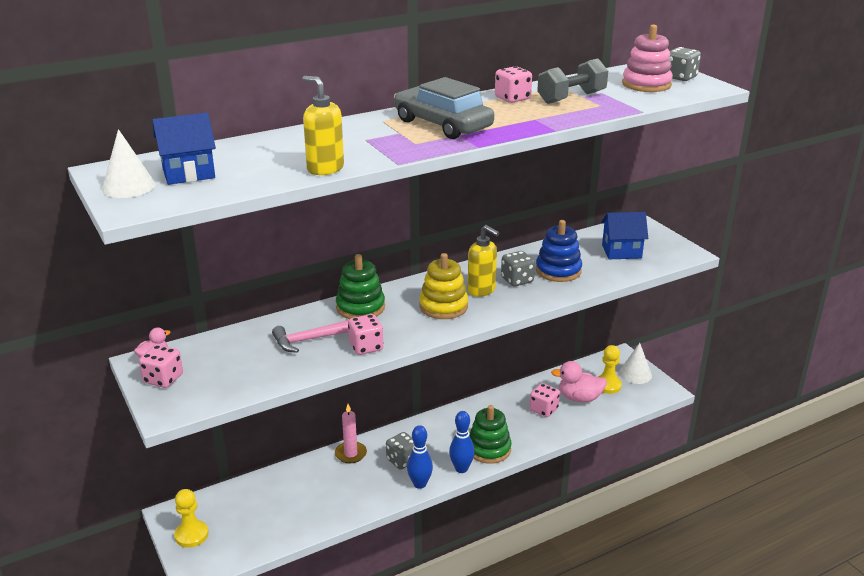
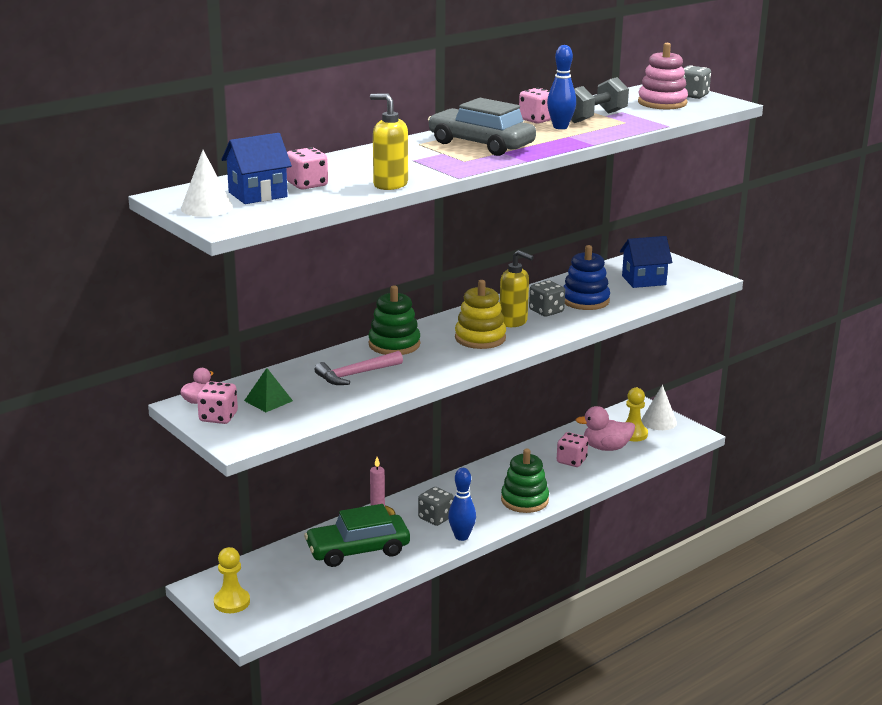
camera: 10 degrees left, 5 degrees down
(217, 363) = (268, 400): none -> green pyramid
(322, 489) = (358, 550): none -> green car
(366, 347) = (416, 376): pink dice -> pink dice (307, 185)
(461, 469) = (501, 520): blue bowling pin -> blue bowling pin (560, 127)

